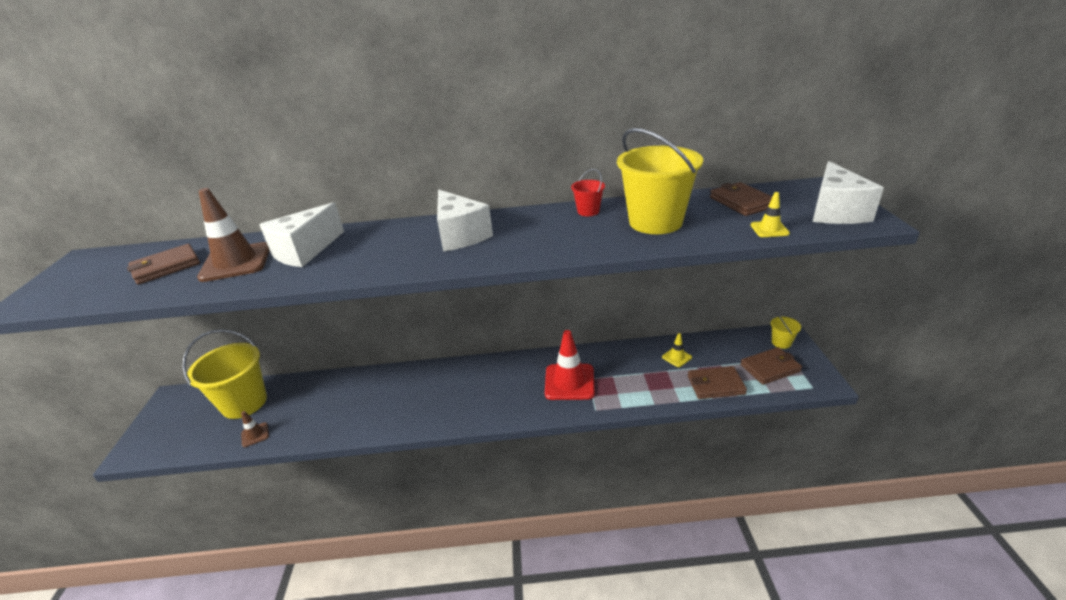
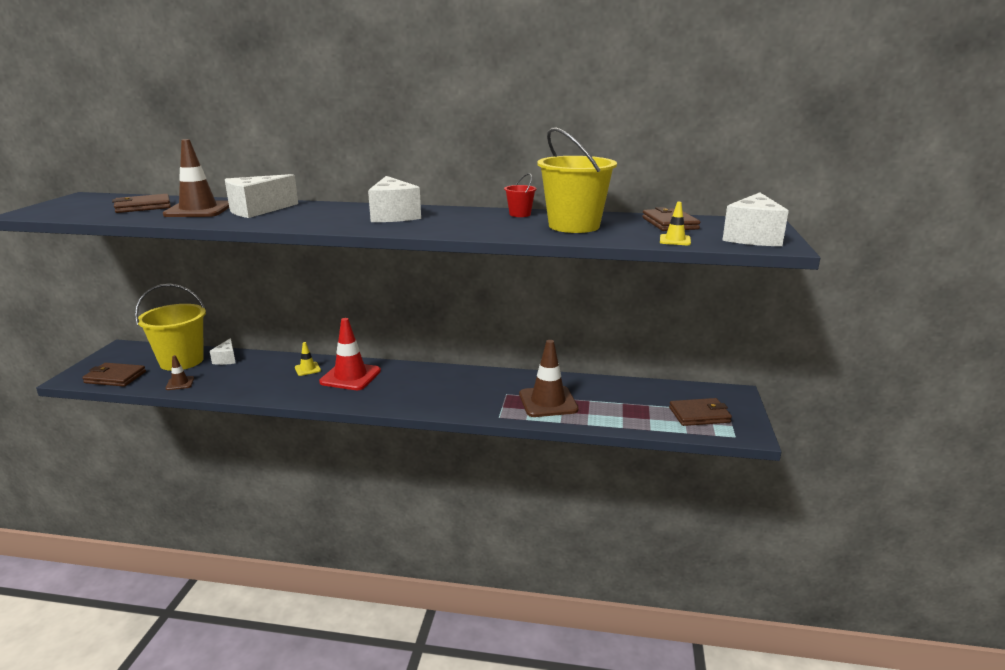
camera: 10 degrees right, 10 degrees down
(292, 390) = (226, 359): none -> white cheese
(569, 382) = (486, 393): red traffic cone -> red traffic cone (350, 376)
(631, 381) = (548, 402): none -> brown traffic cone
(676, 357) = (606, 392): yellow traffic cone -> yellow traffic cone (307, 369)
(715, 385) = (632, 418): brown wallet -> brown wallet (115, 377)
(781, 342) = (725, 398): yellow bucket -> none

